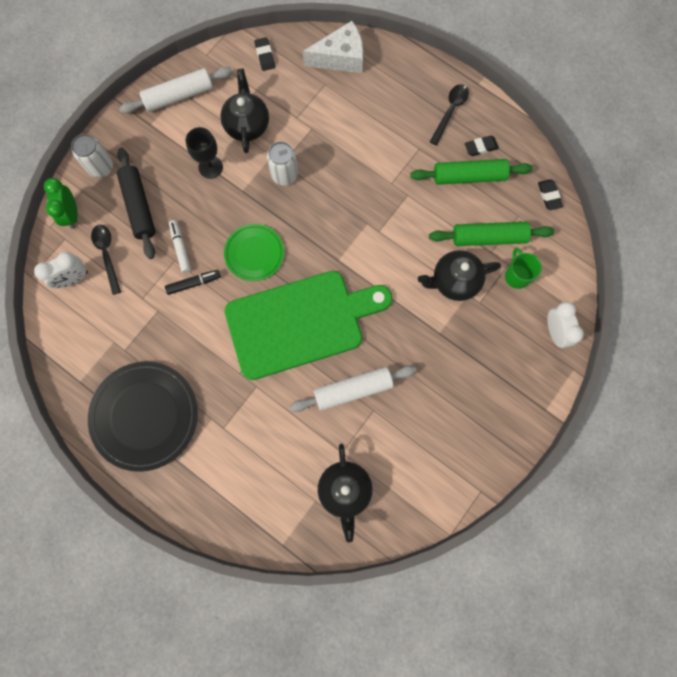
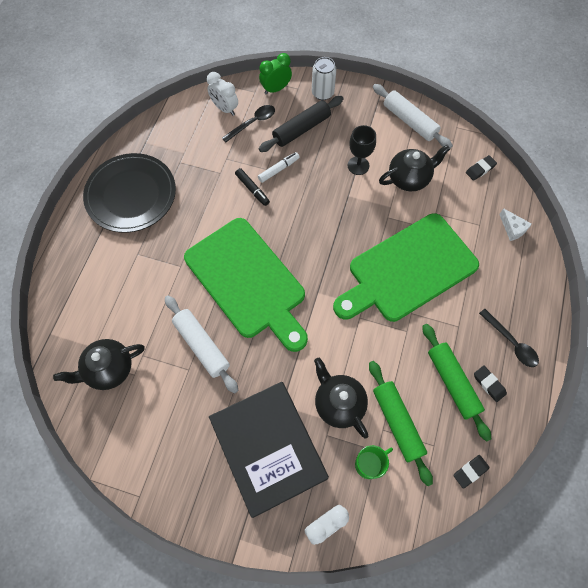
camera: 70 degrees right, 10 degrees down
(254, 253) = (296, 224): green plate -> none
(284, 175) = (377, 222): white can -> none
(340, 58) = (512, 229): white cheese -> white cheese, size x0.54
(347, 168) = (408, 270): none -> green cutting board
(450, 111) = (511, 342): black spoon -> black spoon turned 45 degrees clockwise
(475, 359) = (268, 449): none -> black book

